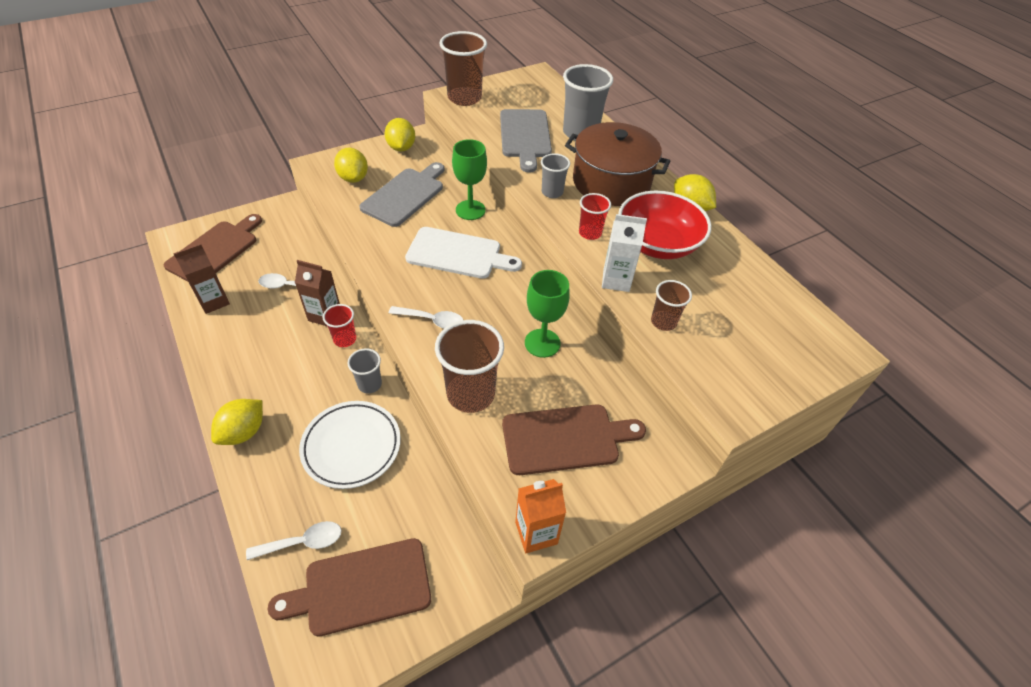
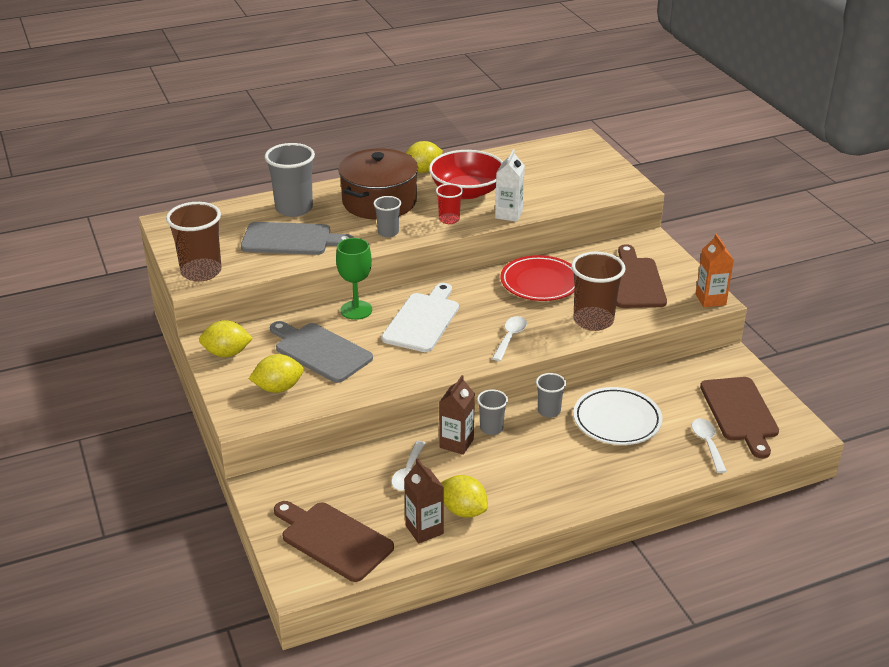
camera: 80 degrees left, 15 degrees down
(244, 432) = (602, 487): yellow lemon -> yellow lemon (464, 510)
(345, 339) = (491, 428): red cup -> grey cup
(542, 343) = (540, 283): green goblet -> red plate
(663, 322) = (554, 201): brown cup -> none

